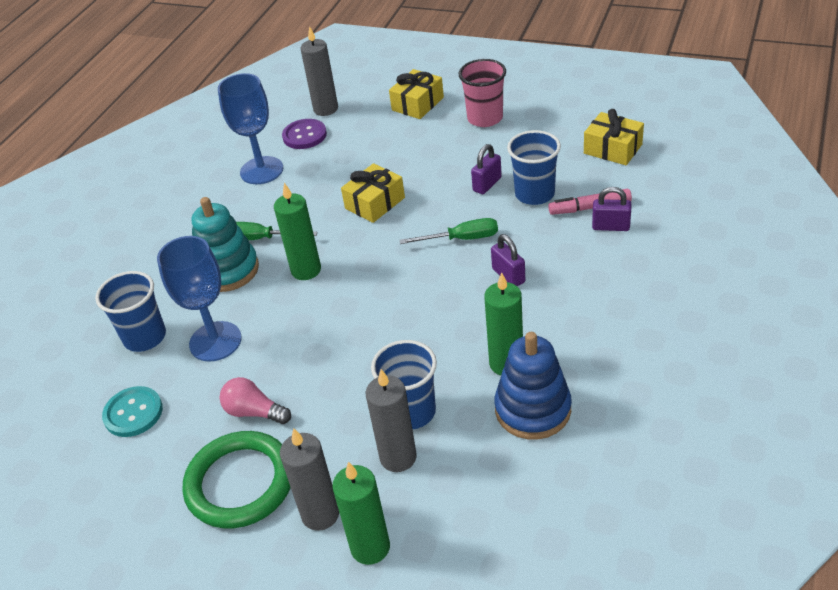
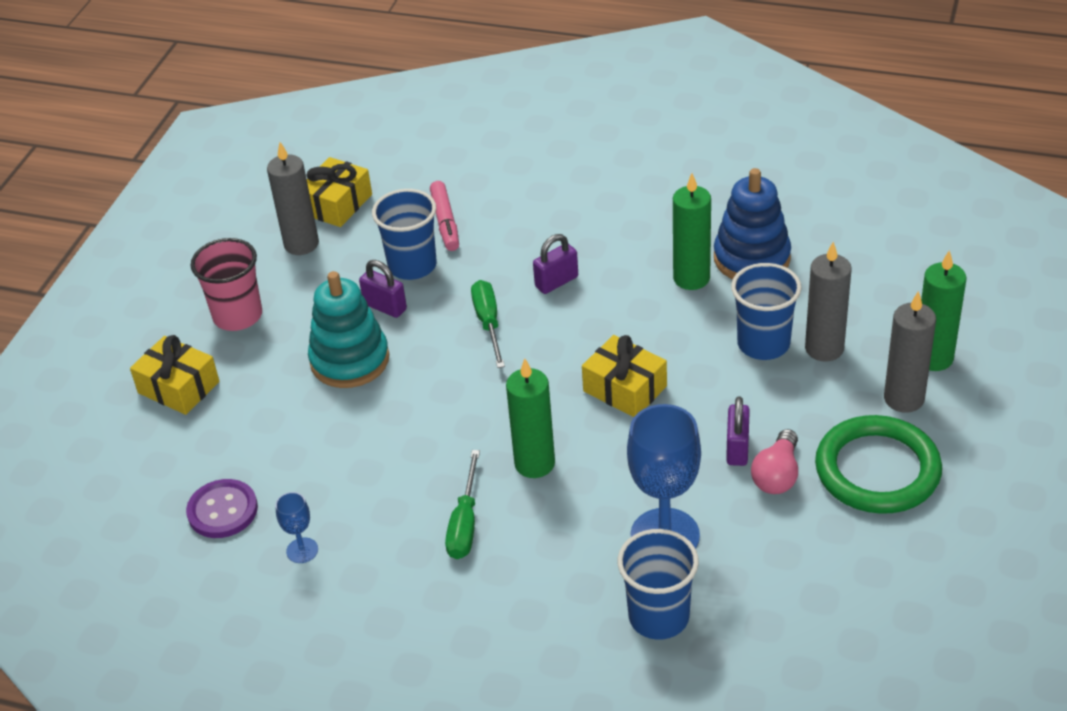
camera: 95 degrees left, 0 degrees up
(133, 413) = (791, 596): turquoise button -> none
(228, 270) = (528, 549): turquoise stacking toy -> turquoise stacking toy (350, 360)
(261, 170) = (302, 550): blue goblet -> blue goblet, size x0.47
(326, 109) = (156, 494): grey candle -> grey candle (301, 244)
(375, 203) = (405, 410): yellow gift -> yellow gift (625, 389)
(611, 226) = (481, 207): purple padlock -> purple padlock (737, 448)

